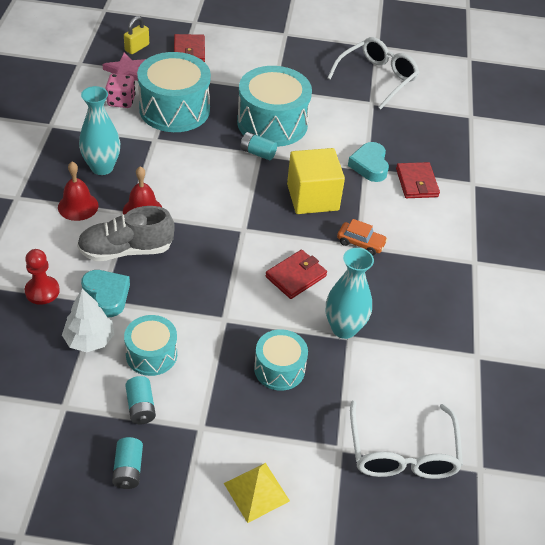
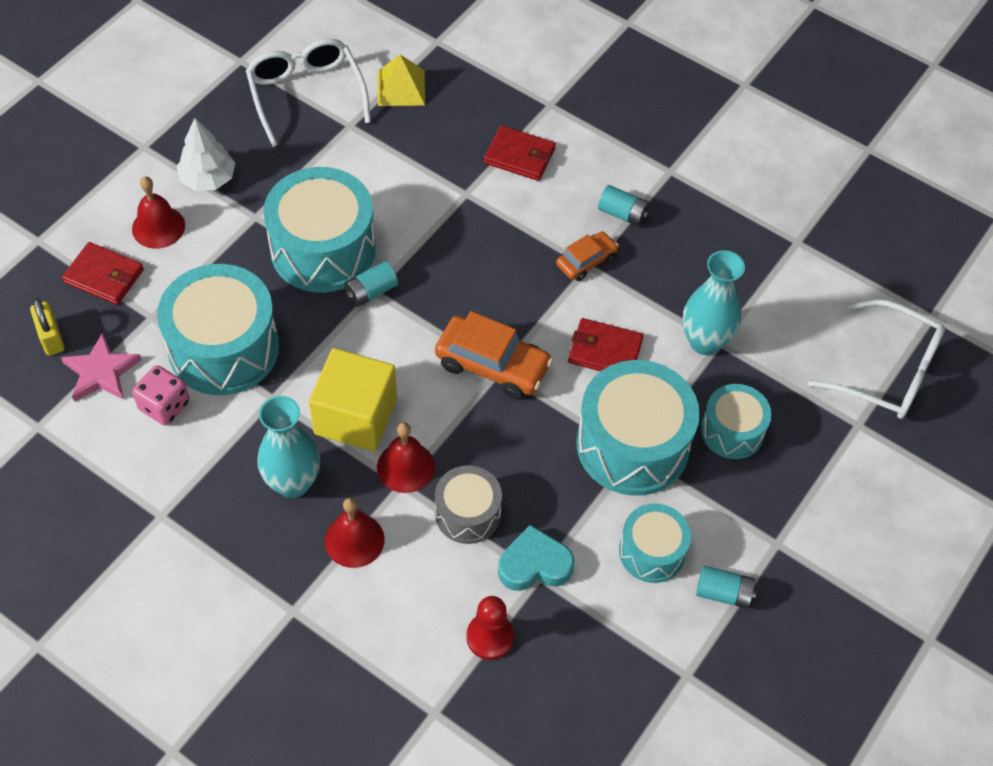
camera: 60 degrees left, 10 degrees up
(89, 340) = (597, 611): white tree -> white tree (208, 179)
(126, 250) = (467, 513): grey shoe -> grey drum
(128, 469) = (803, 639): turquoise battery -> turquoise battery (622, 214)
(230, 316) = (632, 445): none -> turquoise drum
(236, 57) = (158, 227): none -> red bell
(244, 224) = (492, 365): none -> orange car
(256, 492) = (880, 526): yellow pyramid -> yellow pyramid (401, 88)
(296, 276) = (605, 351): red wallet -> red wallet turned 60 degrees counterclockwise
(312, 197) = (485, 272): yellow cube -> yellow cube (355, 416)
(369, 165) = (463, 186): turquoise heart -> none

